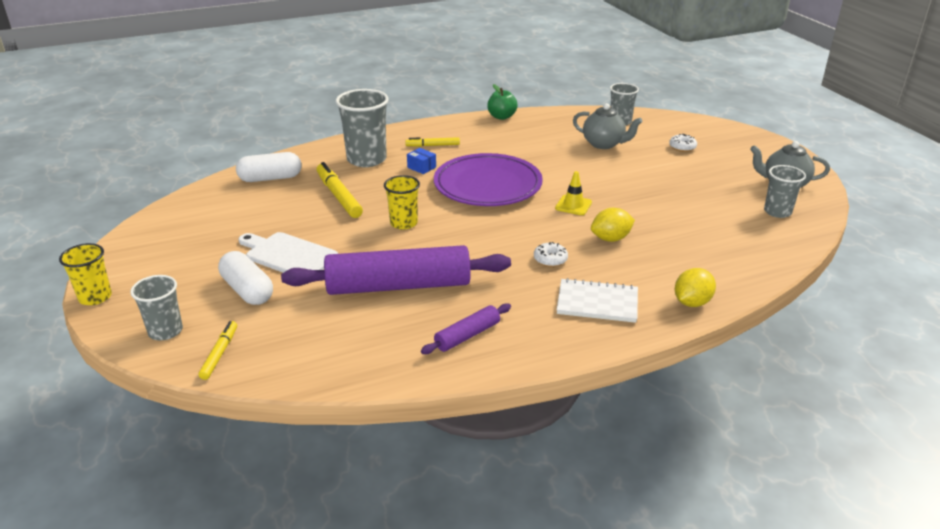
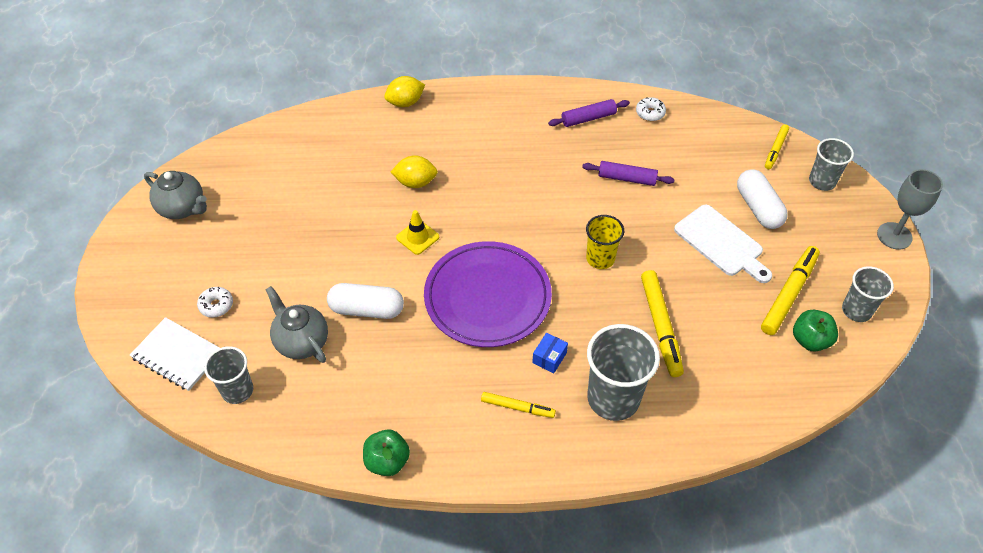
camera: 160 degrees left, 20 degrees up
(95, 297) = (894, 236): yellow cup -> grey goblet
(208, 211) = (810, 340): none -> green apple
(223, 234) = (788, 294): none -> yellow marker
(270, 178) = (740, 389): white capsule -> white capsule (367, 309)
(398, 286) = (627, 178): purple rolling pin -> purple rolling pin, size x0.47
(421, 167) = (549, 358): blue box -> blue box turned 60 degrees clockwise
(550, 259) = (485, 173): white donut -> white donut (650, 113)
(597, 303) = (476, 121): white notebook -> white notebook (177, 355)
(777, 212) = (235, 173): grey cup -> grey cup (856, 310)

